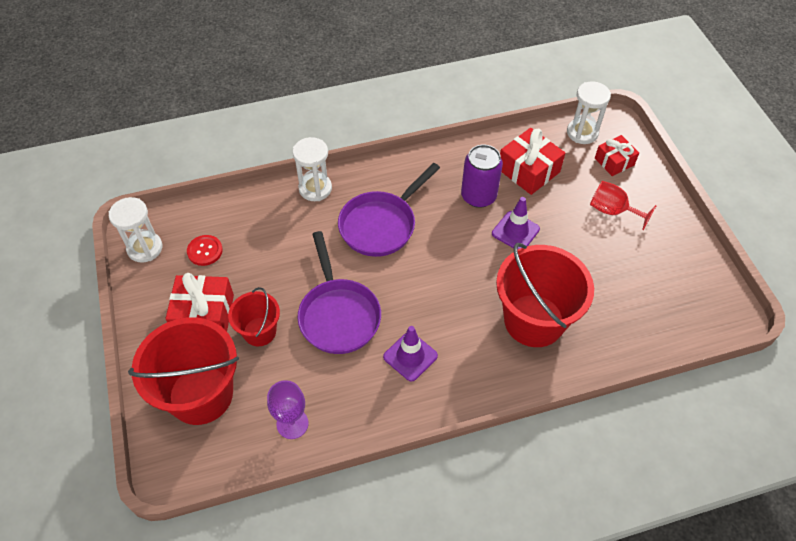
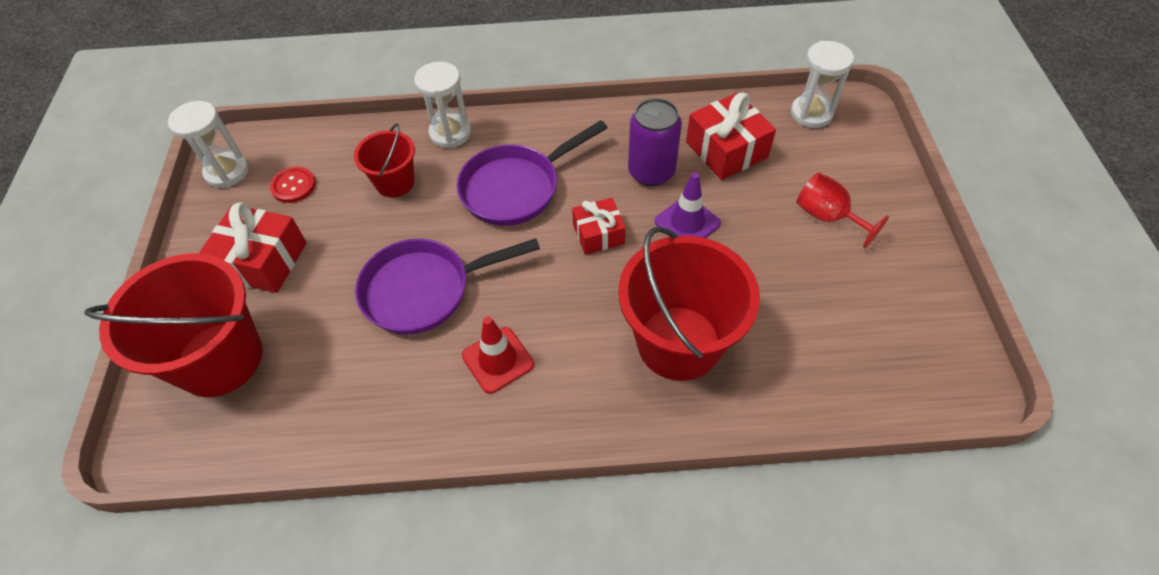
camera: 15 degrees right, 0 degrees up
(259, 331) = (320, 293): red bucket -> red bucket (395, 182)
(292, 424) = (316, 419): purple goblet -> none
(338, 315) = (424, 290): purple pan -> purple pan turned 75 degrees clockwise
(410, 356) = (498, 360): purple traffic cone -> red traffic cone
(614, 161) = (846, 155): red gift -> red gift (598, 234)

